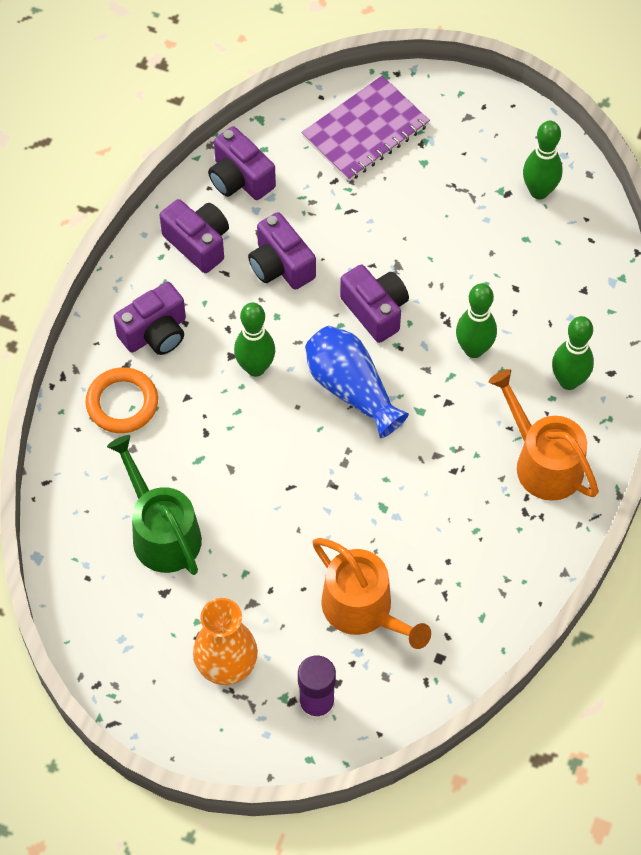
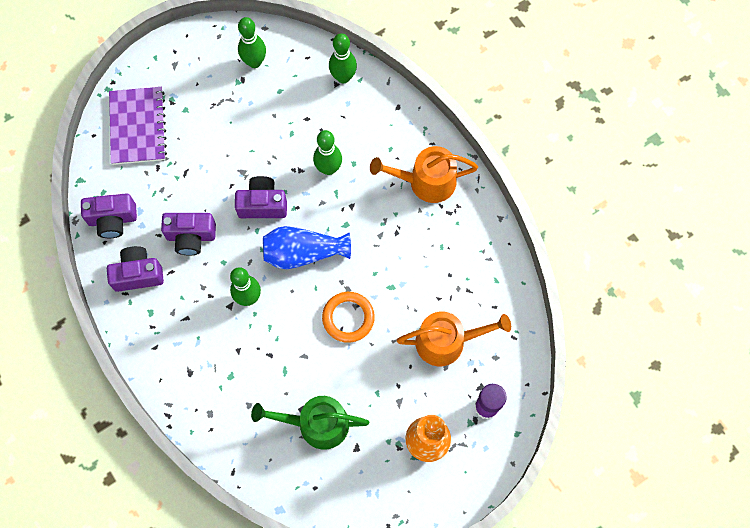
camera: 55 degrees left, 10 degrees up
(122, 403) = (213, 391): orange ring -> orange ring (348, 318)
(155, 333) = (180, 340): purple camera -> none
(568, 381) = (386, 132): green bowling pin -> green bowling pin (343, 77)

